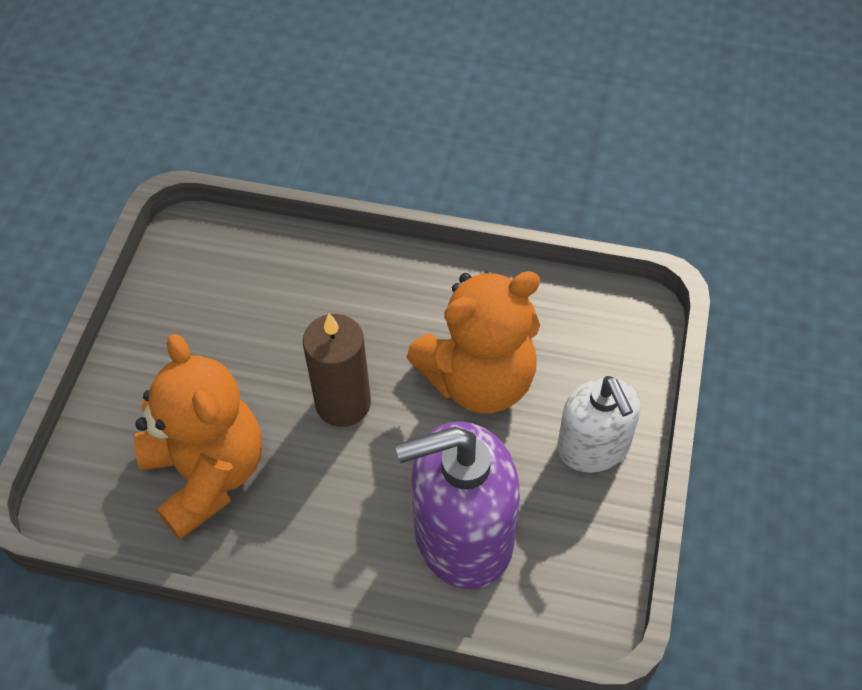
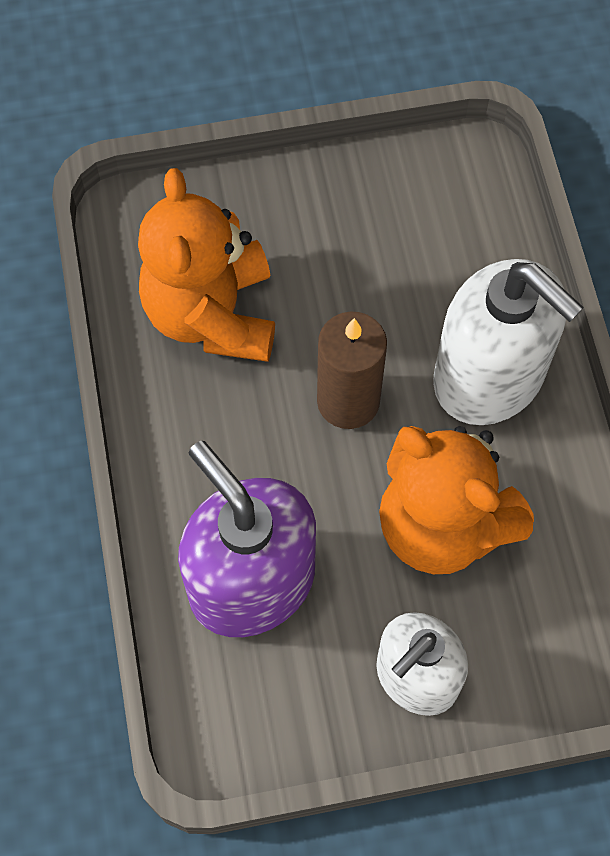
camera: 65 degrees right, 10 degrees up
(207, 474) = (212, 314): orange teddy bear -> orange teddy bear turned 135 degrees clockwise
(375, 300) = (490, 377): none -> white soap dispenser

